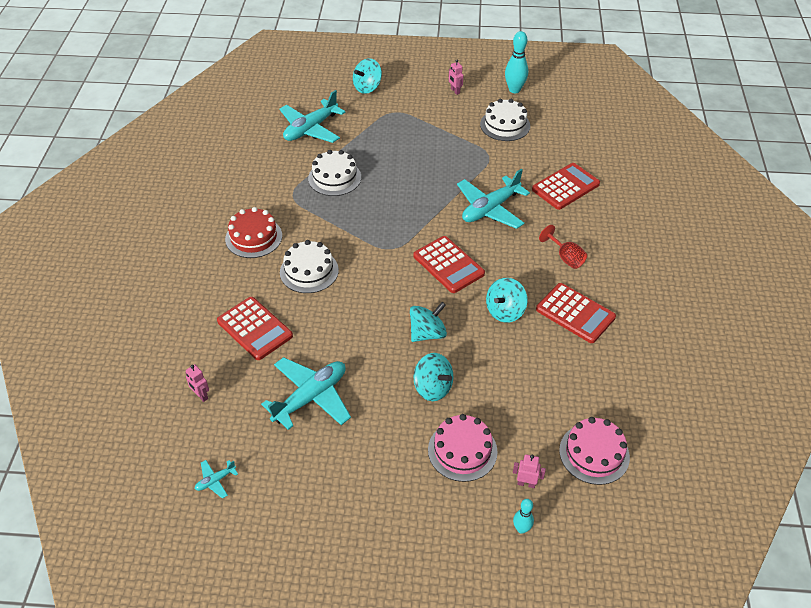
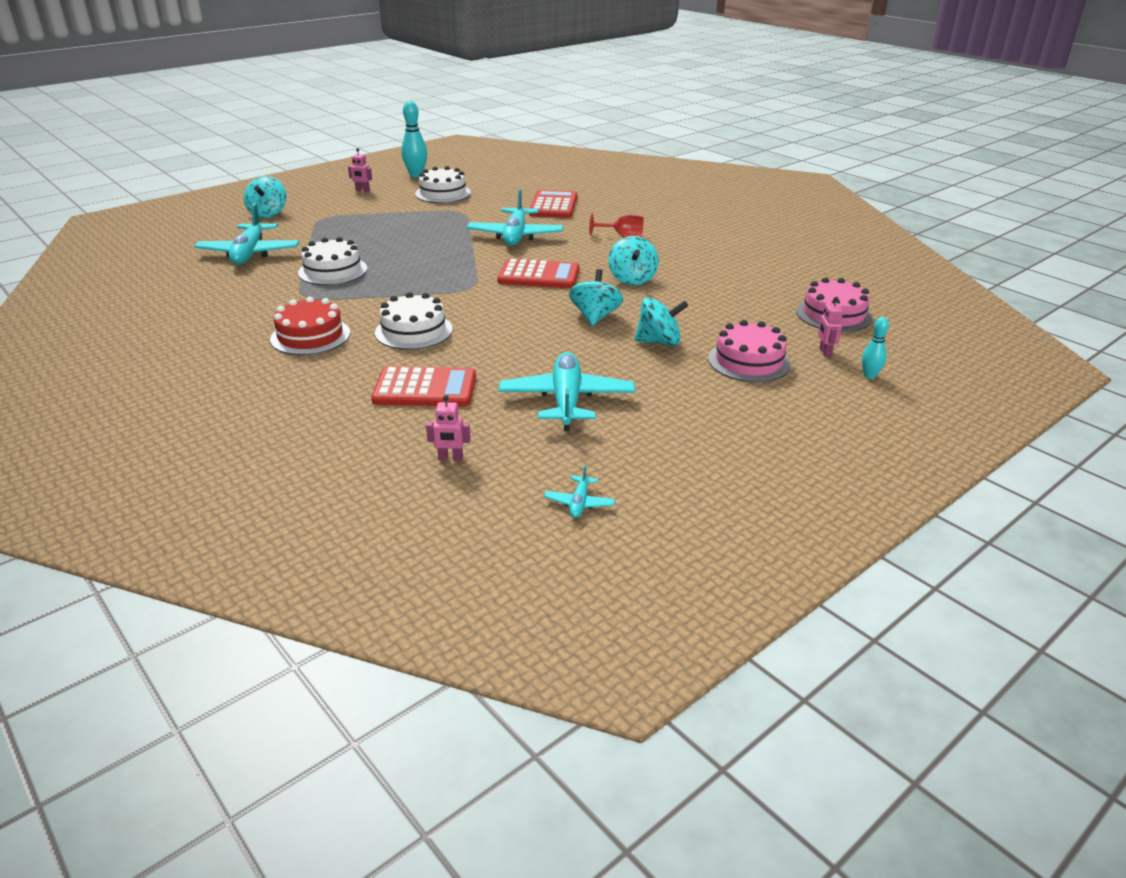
camera: 45 degrees left, 15 degrees down
(526, 483) = (825, 352): pink robot -> pink robot turned 60 degrees counterclockwise
(575, 313) = (684, 258): red calculator -> none

